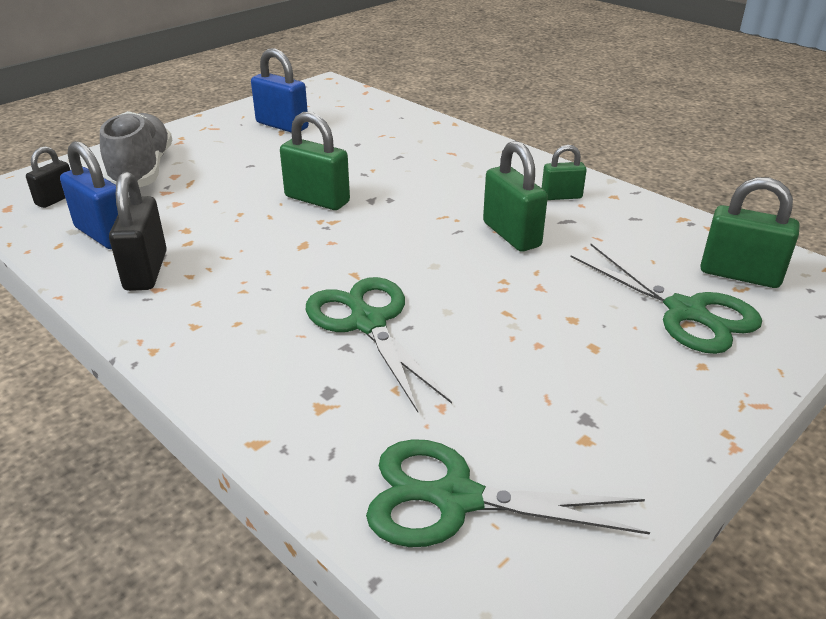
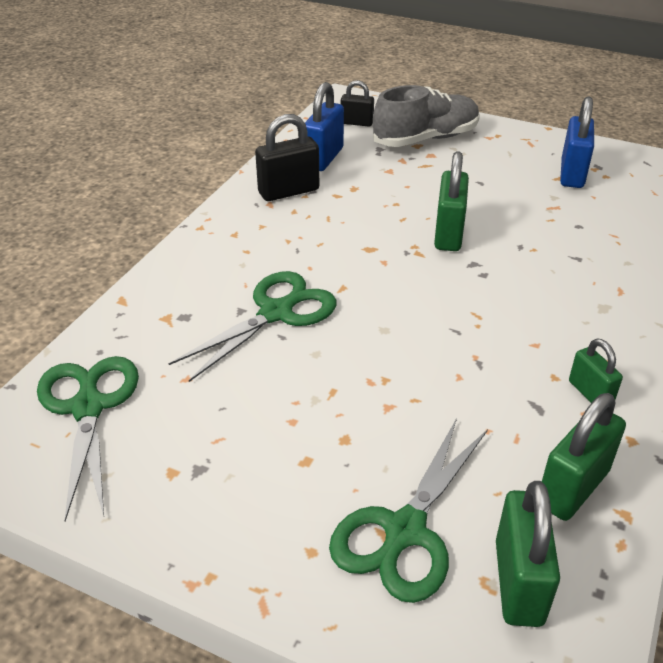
camera: 70 degrees right, 5 degrees up
(511, 234) = (474, 369): green padlock -> green padlock (573, 488)

